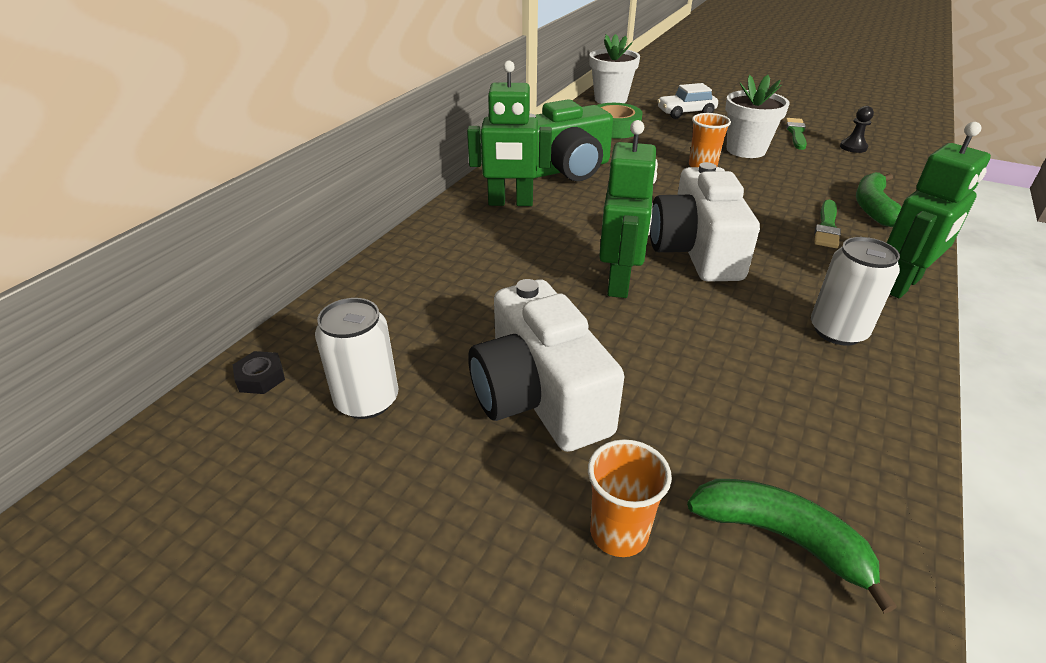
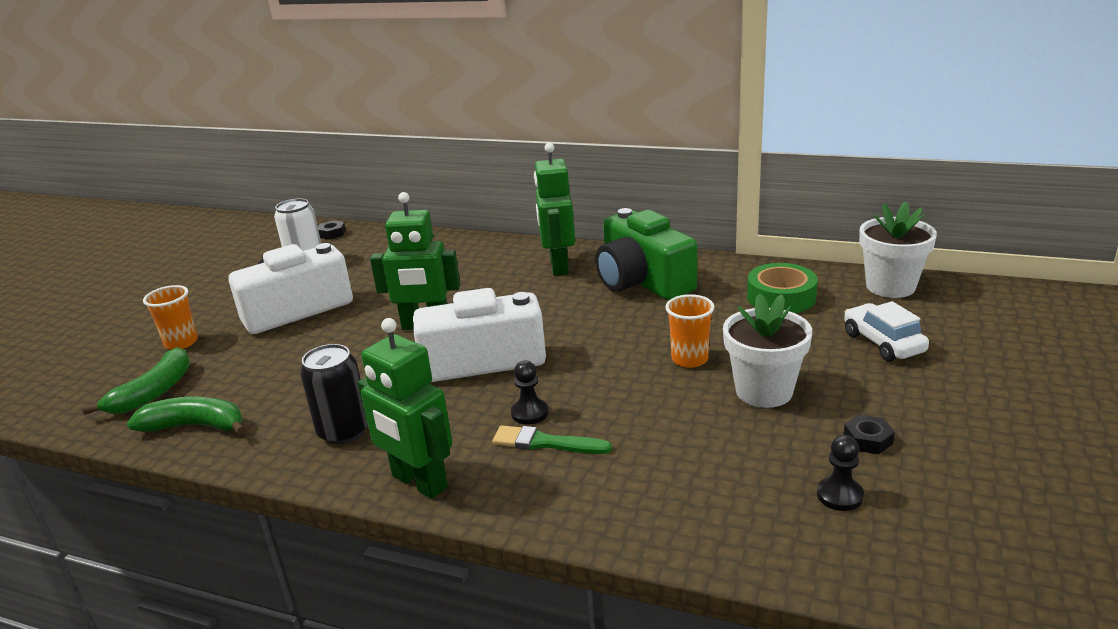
camera: 85 degrees right, 10 degrees down
(786, 231) = (530, 413): none -> black pawn
(796, 133) = (867, 439): green brush -> black nut
(838, 331) = (344, 431): white can -> black can
(873, 207) = (610, 487): green banana -> green banana (196, 426)

